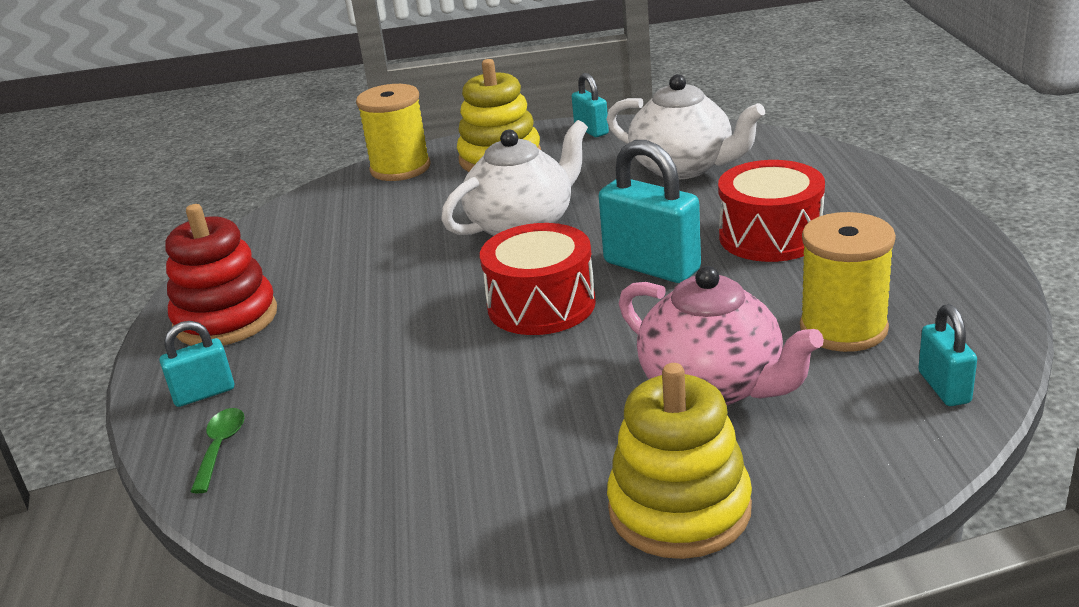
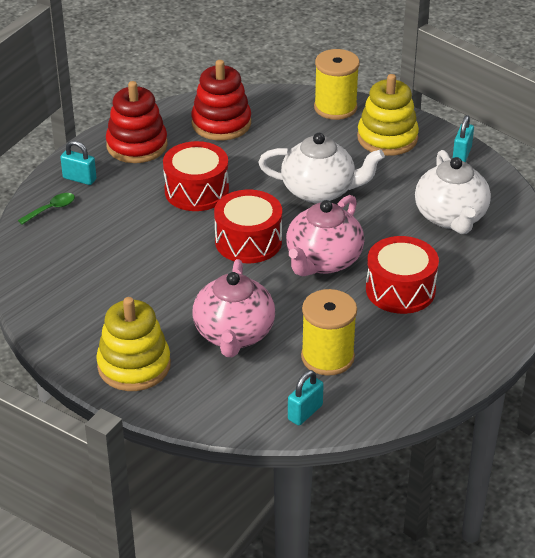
camera: 45 degrees right, 10 degrees up
(298, 244) = (221, 123): none -> red stacking toy
(387, 307) = (196, 191): none -> red drum
(651, 266) = (323, 261): turquoise padlock -> pink teapot

